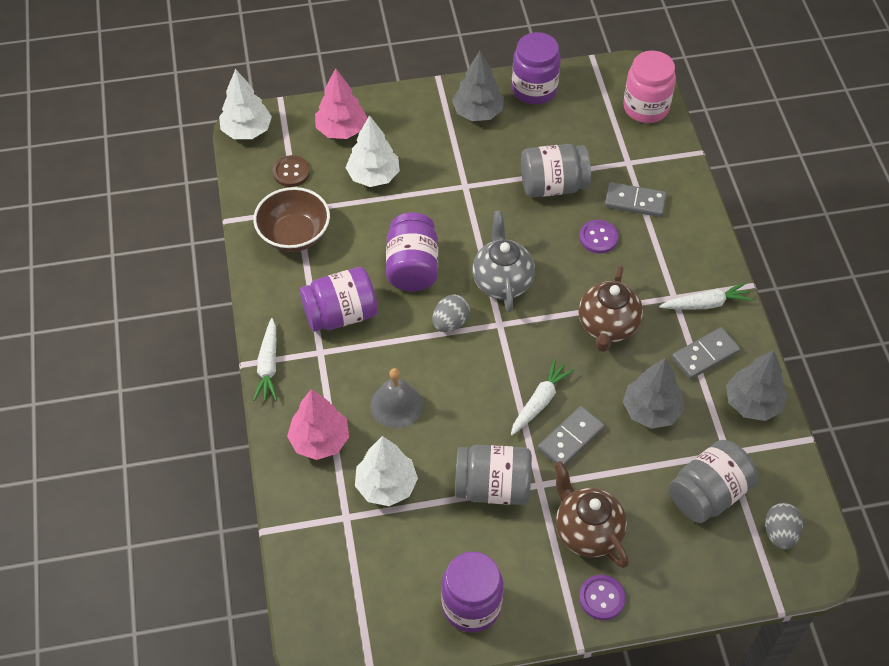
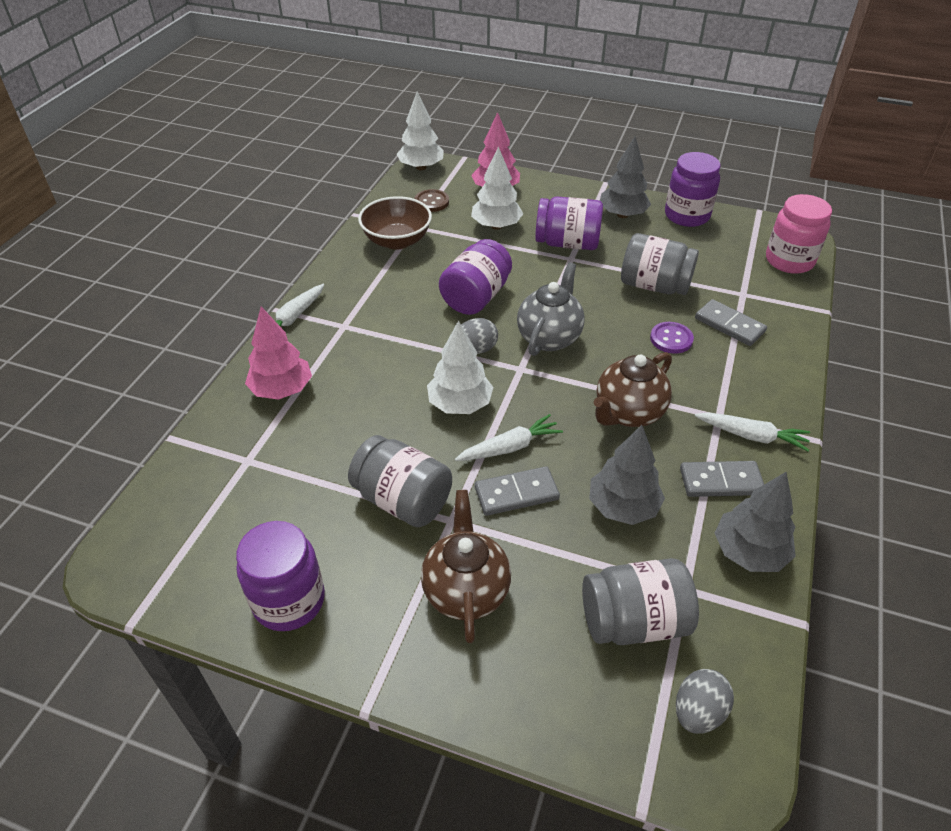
camera: 30 degrees right, 10 degrees down
(341, 314) = (385, 306): purple jar -> purple jar (567, 243)
(386, 485) = (305, 451): white tree -> white tree (460, 404)
(396, 405) = (372, 391): grey bell -> none
(601, 598) = (430, 669): purple button -> none

